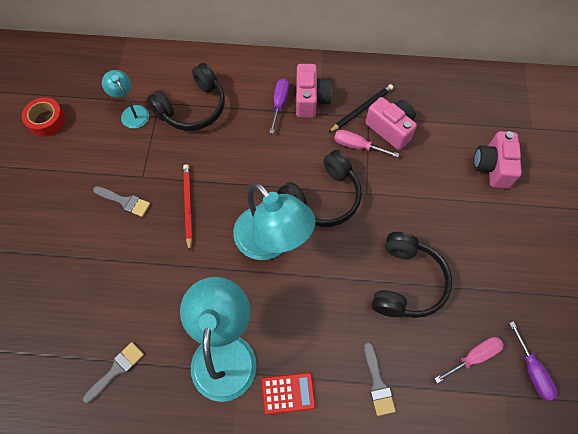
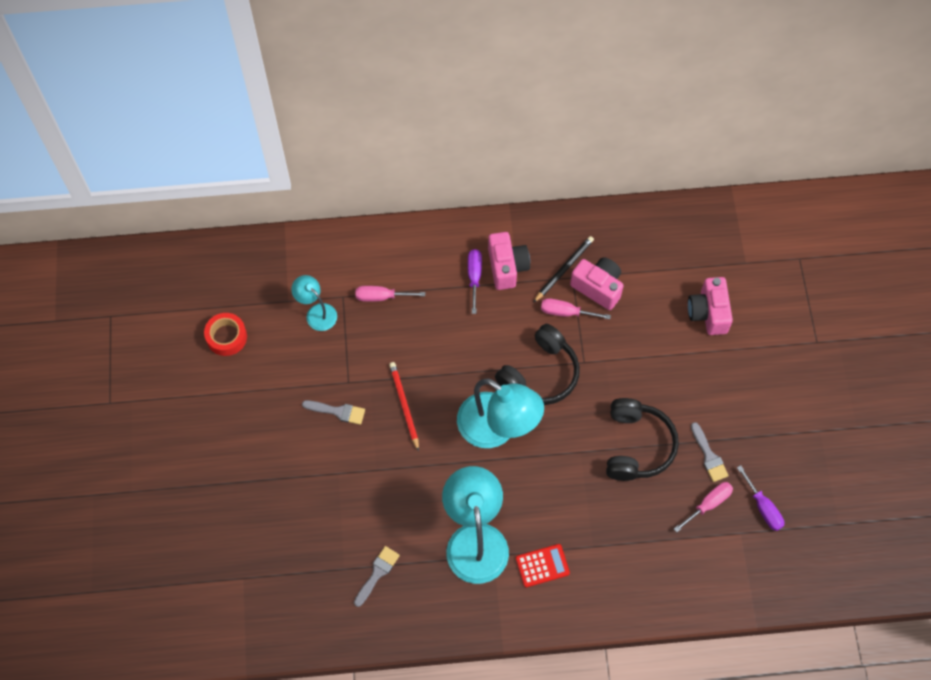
camera: 10 degrees left, 0 degrees up
(192, 108) = (381, 297): black headphones -> pink screwdriver
(378, 383) = (623, 543): grey brush -> grey brush (709, 456)

